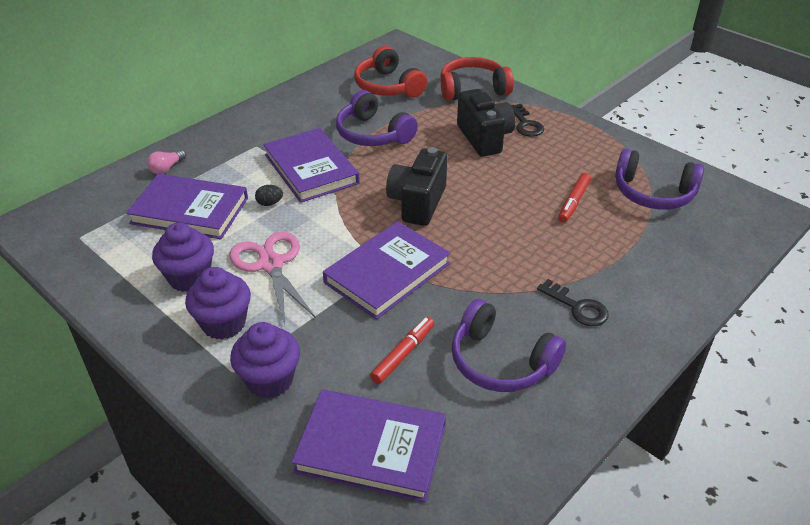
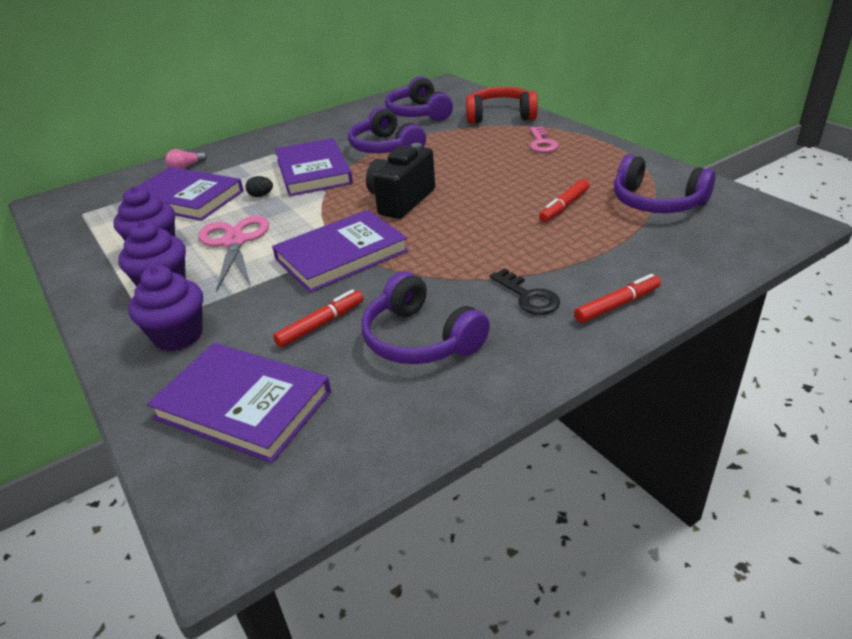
camera: 15 degrees right, 5 degrees down
(388, 86) = (419, 113): red headphones -> purple headphones
(484, 138) = (494, 153): black camera -> none
(526, 124) = (541, 143): black key -> pink key
(655, 310) = (617, 305): none -> red marker

